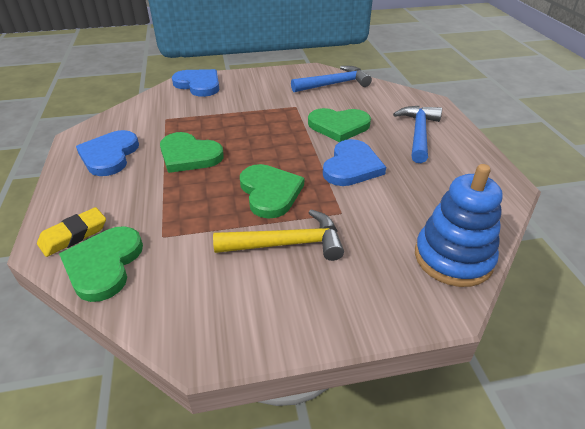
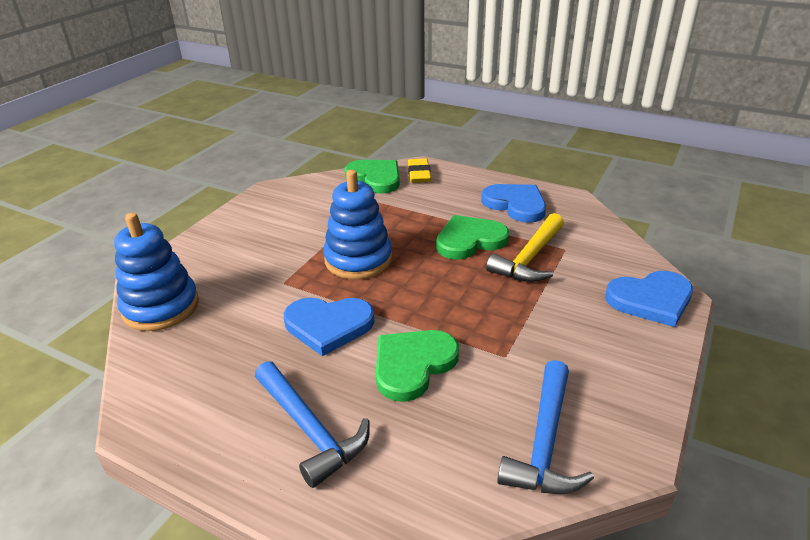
camera: 130 degrees right, 5 degrees down
(270, 192) = (358, 259): green heart -> blue stacking toy
(287, 244) = (293, 242): yellow hammer -> yellow hammer (530, 258)
(351, 166) = (328, 325): blue heart -> blue heart turned 60 degrees counterclockwise

